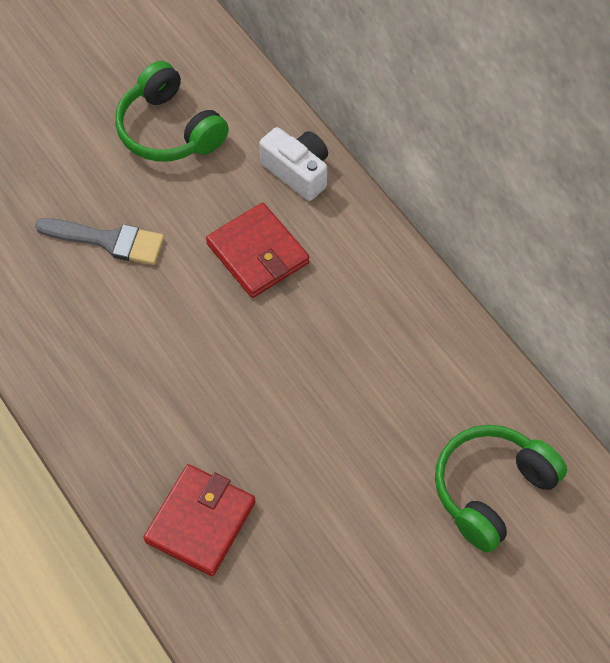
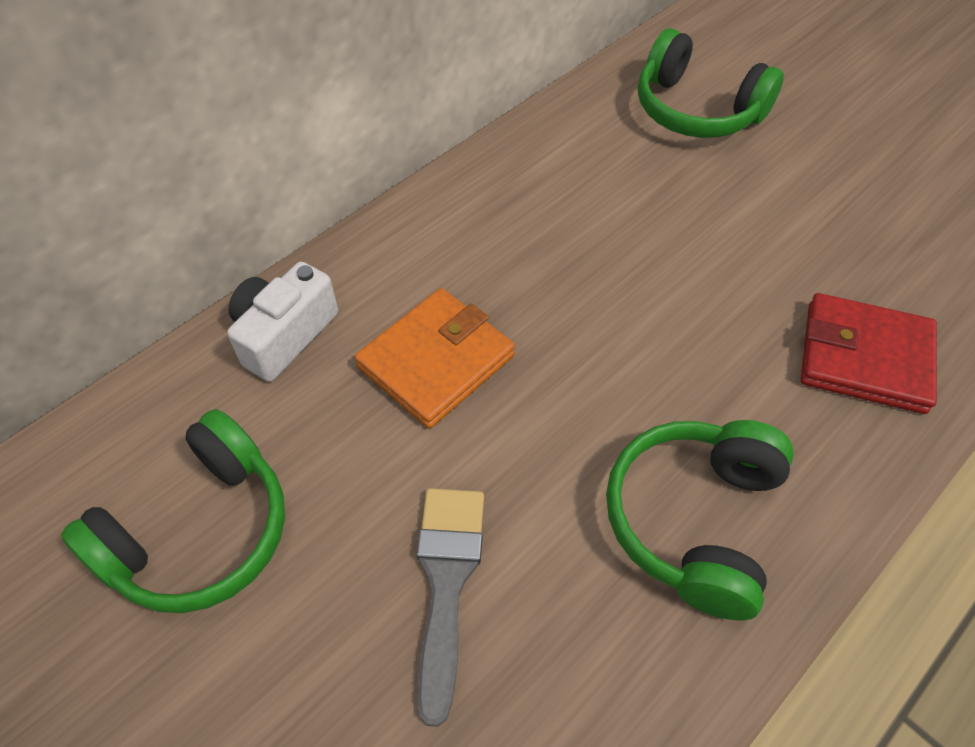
camera: 100 degrees left, 5 degrees down
(109, 373) = (694, 520): none -> green headphones
(257, 253) = (436, 361): red wallet -> orange wallet

